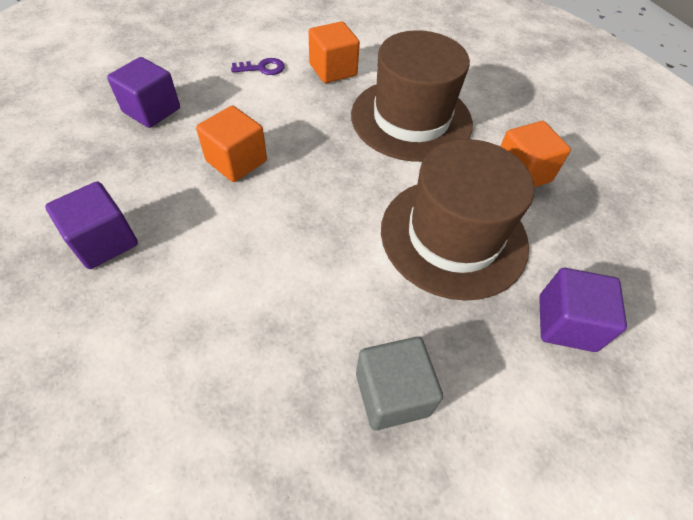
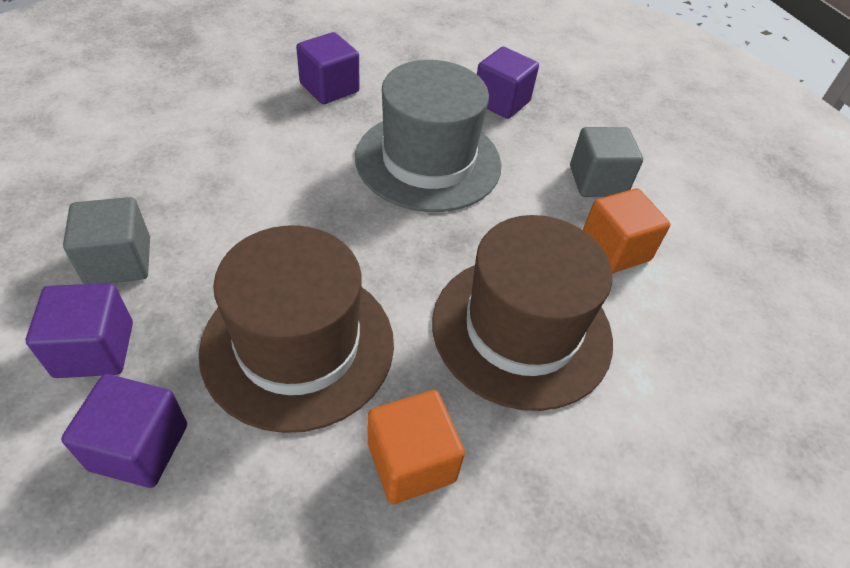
camera: 90 degrees right, 5 degrees down
(236, 161) = (428, 161): orange cube -> grey hat
(262, 68) = (597, 181): purple key -> grey cube
(495, 383) = (94, 349): none -> purple cube

